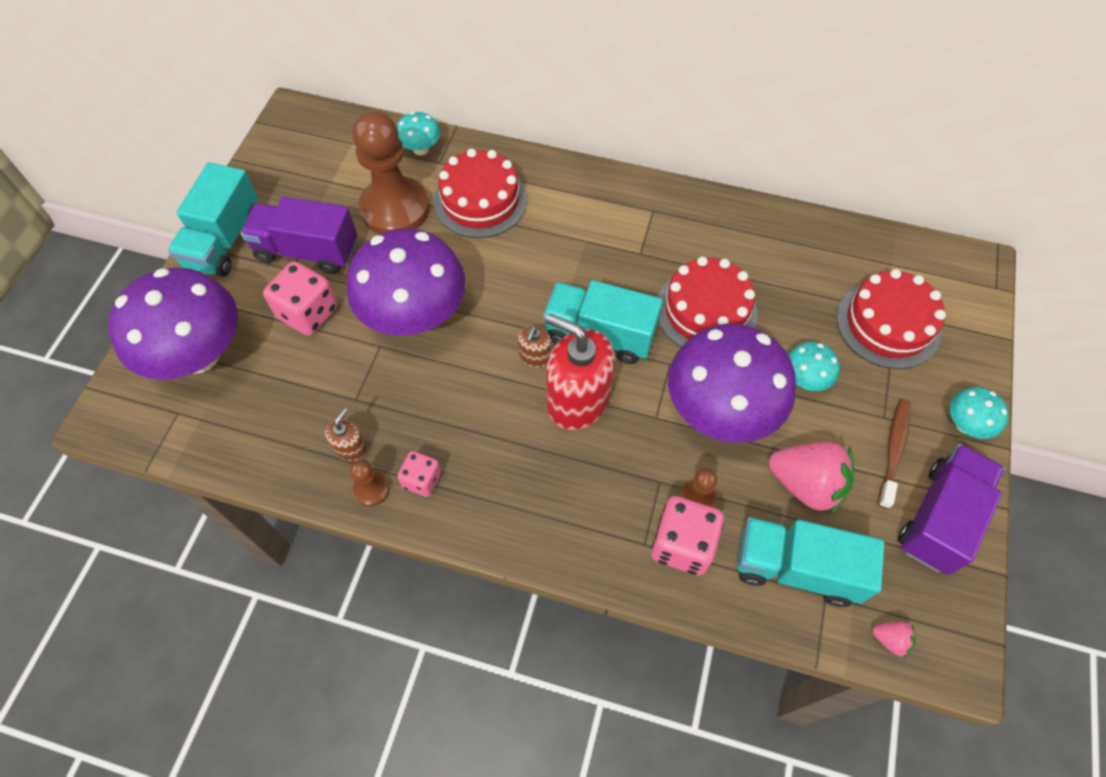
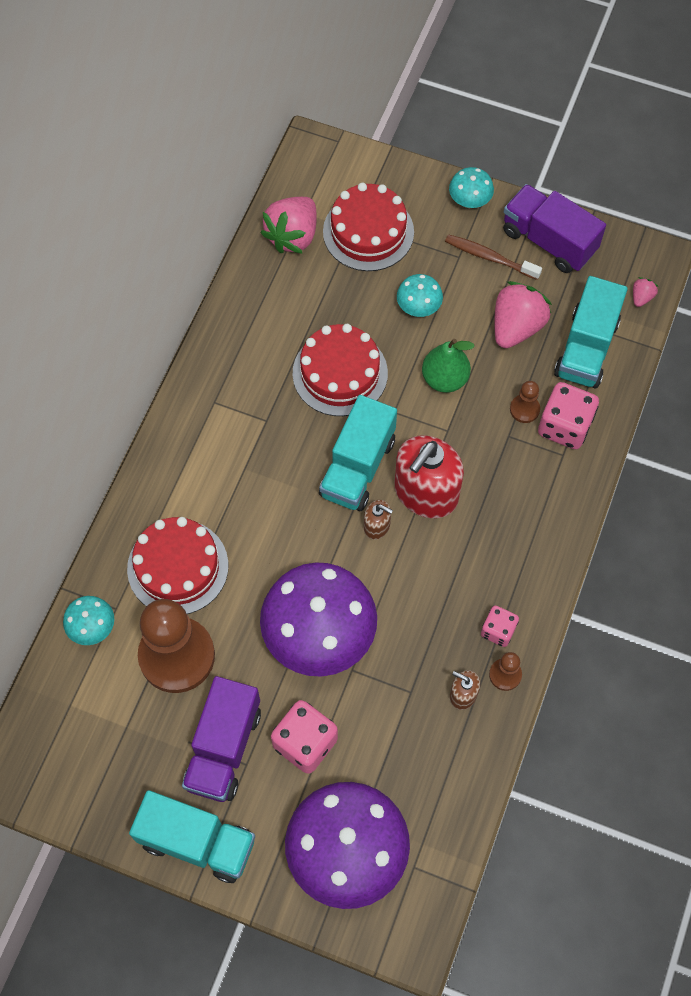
camera: 85 degrees left, 5 degrees up
(720, 411) = (445, 379): purple mushroom -> green pear
(860, 257) = (293, 236): none -> pink strawberry

